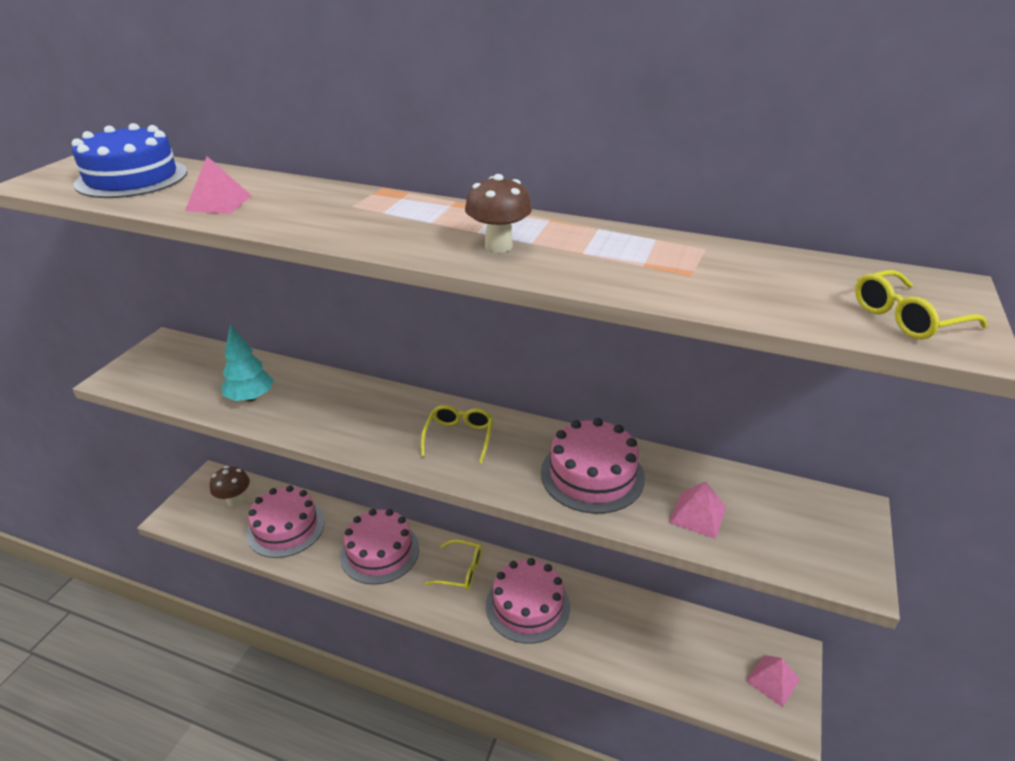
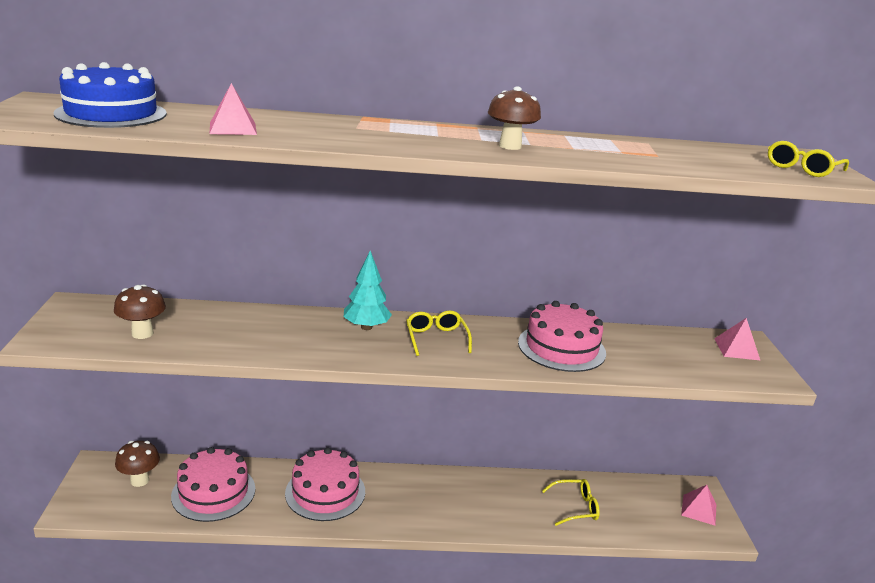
camera: 25 degrees left, 10 degrees down
(194, 384) = (142, 333): none -> brown mushroom
(250, 398) = (214, 336): turquoise tree -> turquoise tree (366, 327)
(461, 571) = (412, 491): yellow glasses -> yellow glasses (575, 507)
(527, 605) = (486, 504): pink cake -> none
(697, 514) = (654, 360): pink pyramid -> pink pyramid (736, 349)

